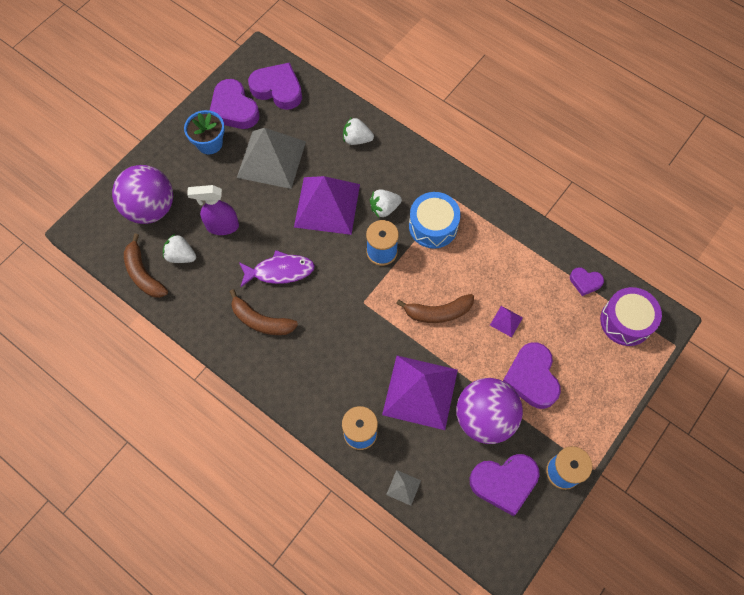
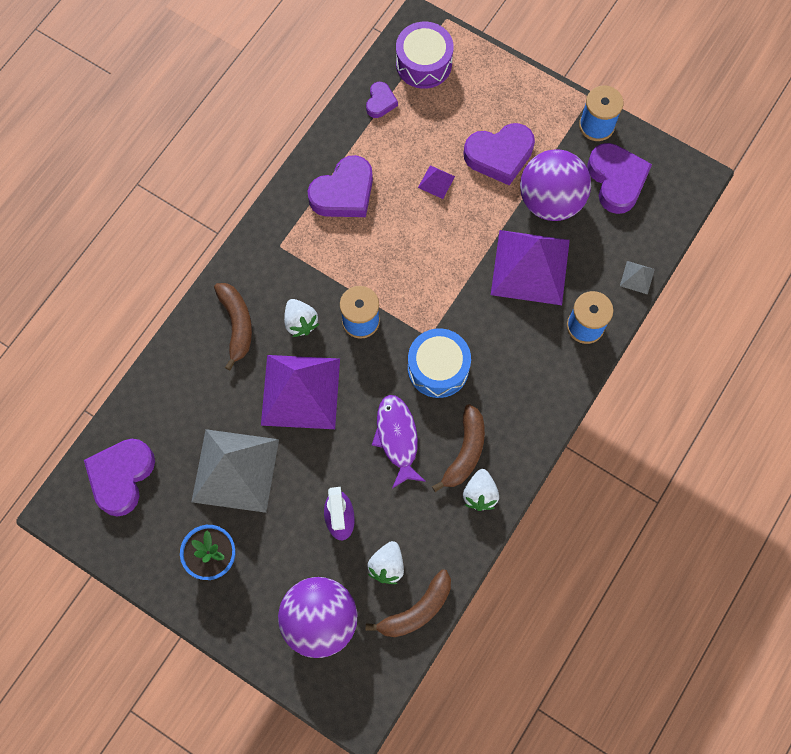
camera: 95 degrees left, 5 degrees up
(234, 109) = (156, 532): purple heart -> purple heart (344, 193)
(357, 139) = (200, 364): white strawberry -> white strawberry (480, 494)
(433, 226) = (321, 264): blue drum -> blue drum (438, 368)
(438, 312) = (433, 253): brown banana -> brown banana (237, 324)

